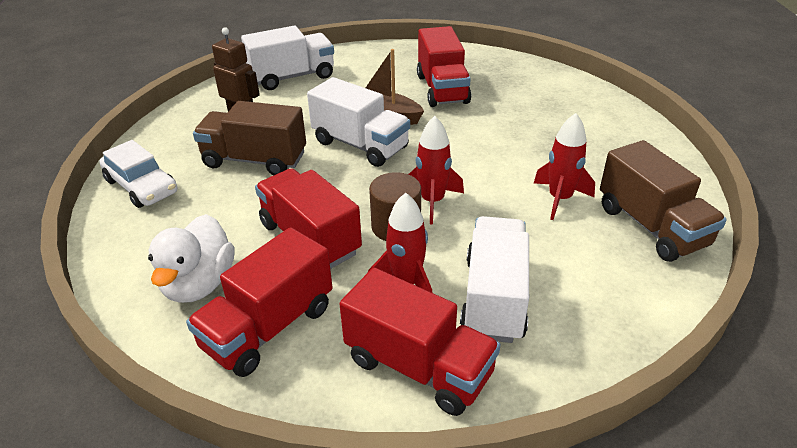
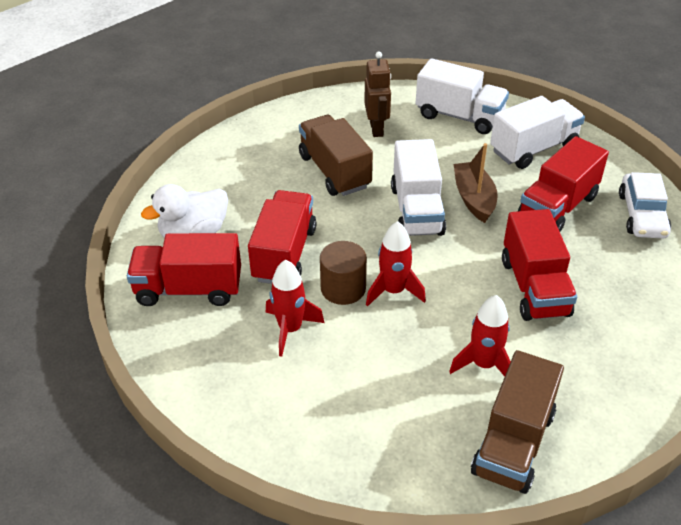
camera: 50 degrees right, 5 degrees up
(141, 186) = (250, 143): white car -> white car (642, 215)
(418, 366) = (221, 380): red truck -> red truck (534, 287)
(494, 298) = (322, 384): white truck -> white truck (533, 149)

